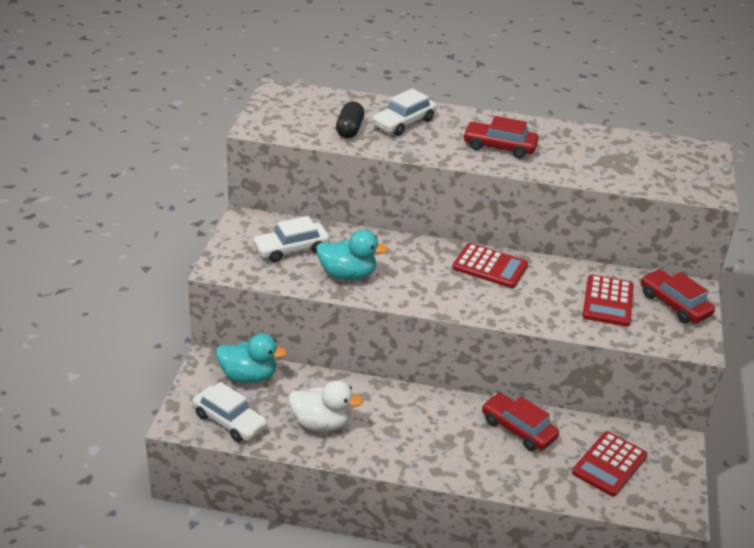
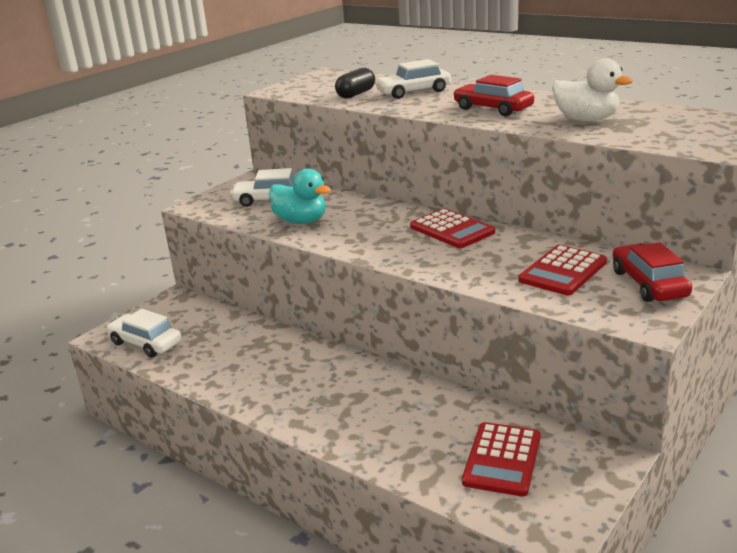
camera: 30 degrees right, 10 degrees down
(229, 421) = (146, 343): white car -> white car turned 150 degrees clockwise
(248, 376) = (197, 313): turquoise duck -> none
(321, 423) = (223, 360): white duck -> white duck (586, 120)
(518, 429) = (420, 403): red car -> none
(609, 464) = (502, 459): red calculator -> red calculator turned 45 degrees counterclockwise

